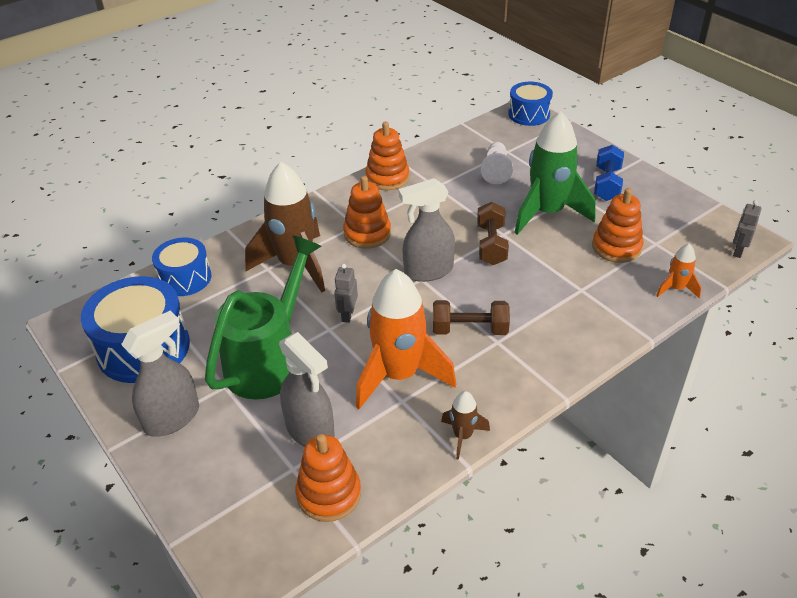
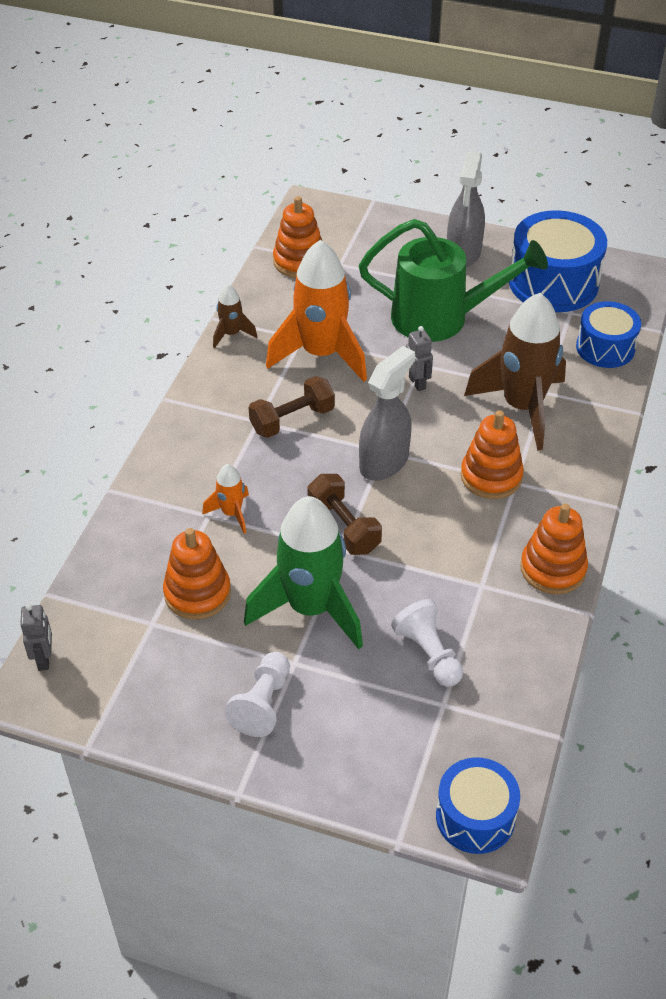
camera: 145 degrees right, 5 degrees up
(269, 360) = (441, 318): green watering can -> green watering can turned 75 degrees counterclockwise
(310, 431) = (352, 288): grey spray bottle -> none
(607, 184) = (263, 703): blue dumbbell -> white pawn
(676, 288) = (104, 564): orange rocket -> orange rocket (231, 513)

